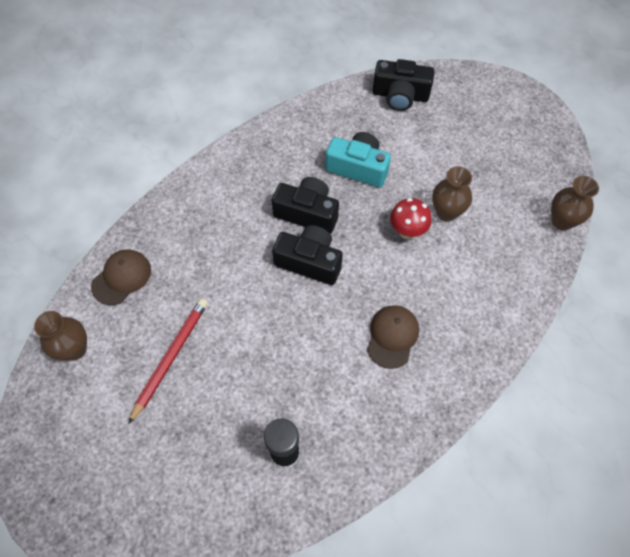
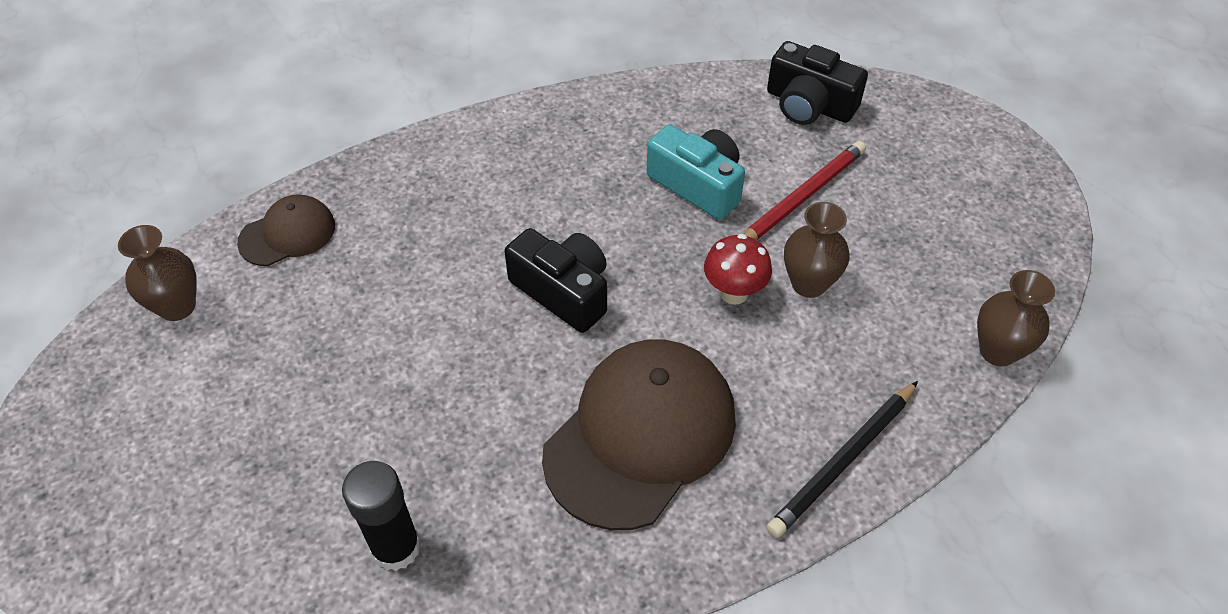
camera: 20 degrees right, 10 degrees down
(171, 358) = (300, 359): red pencil -> red pencil (801, 198)
(307, 213) = (592, 224): black camera -> none
(392, 336) = (640, 435): brown cap -> brown cap, size x1.95
(507, 314) = (843, 460): none -> black pencil

